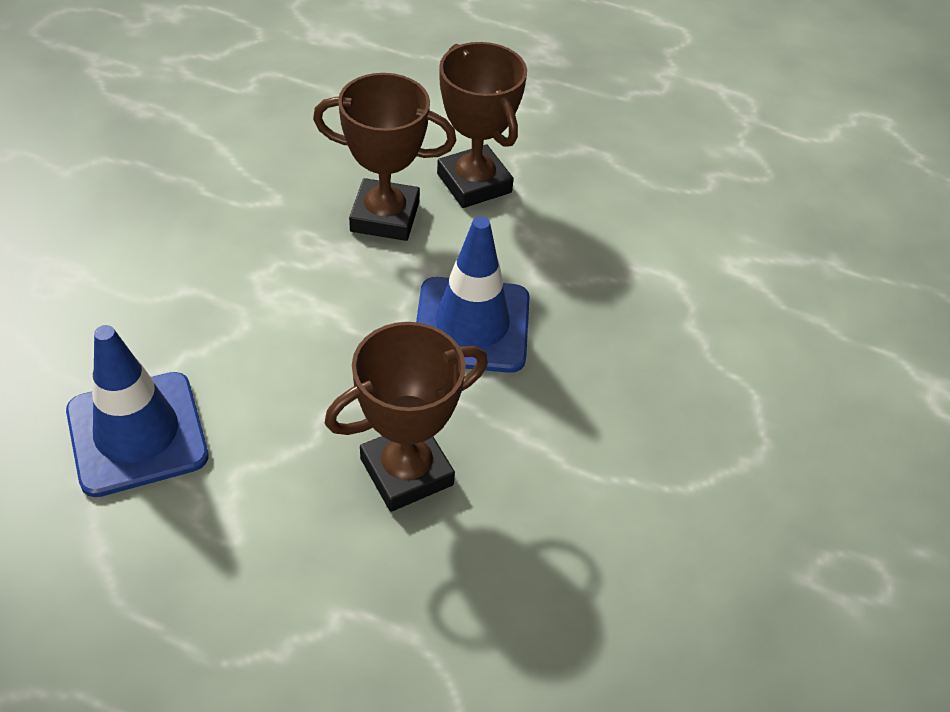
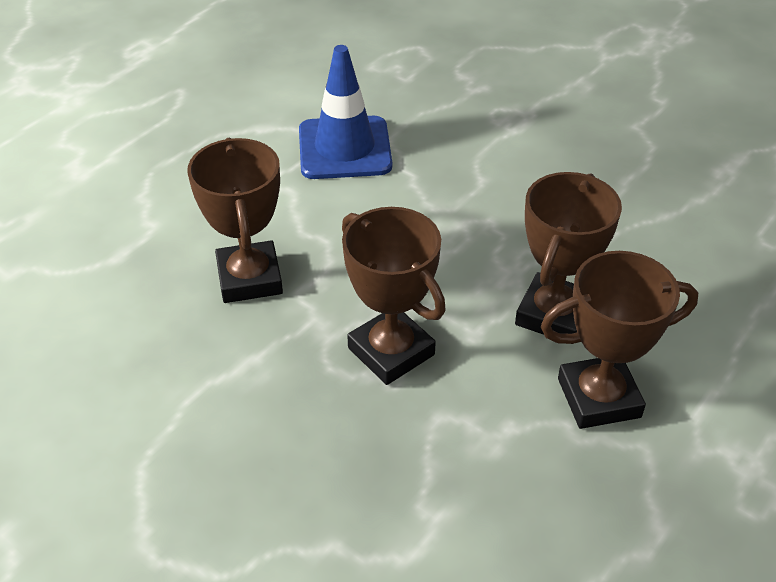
camera: 110 degrees right, 5 degrees down
(472, 325) = (391, 351): blue traffic cone -> brown trophy

